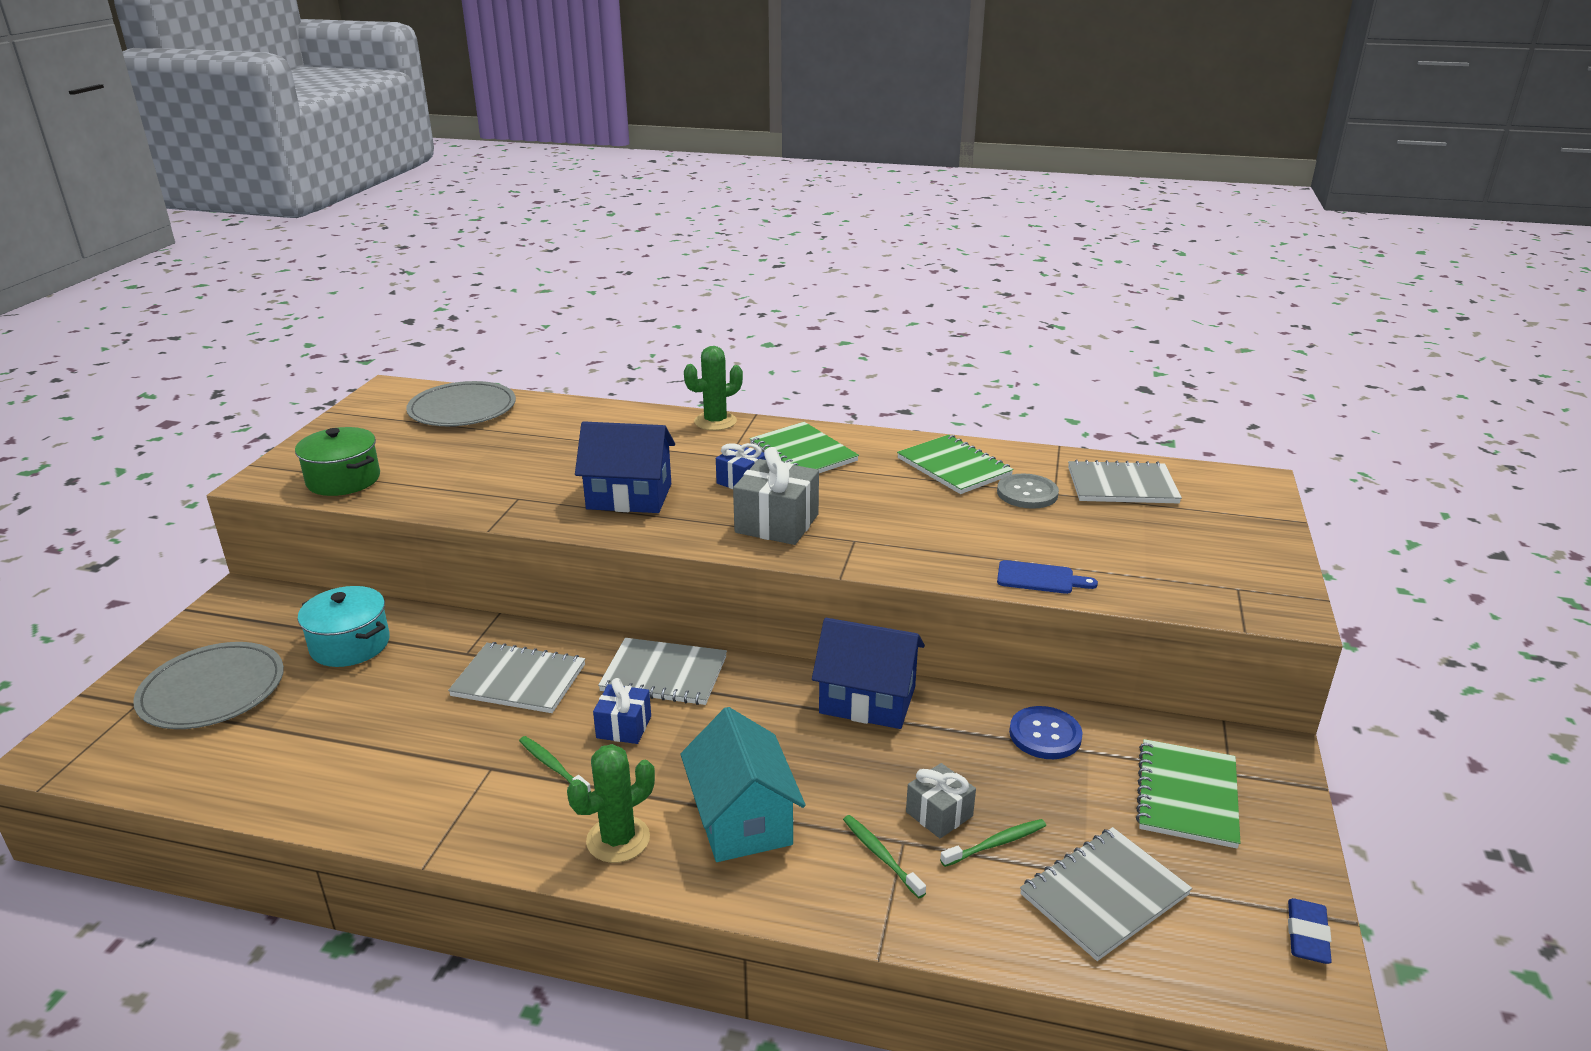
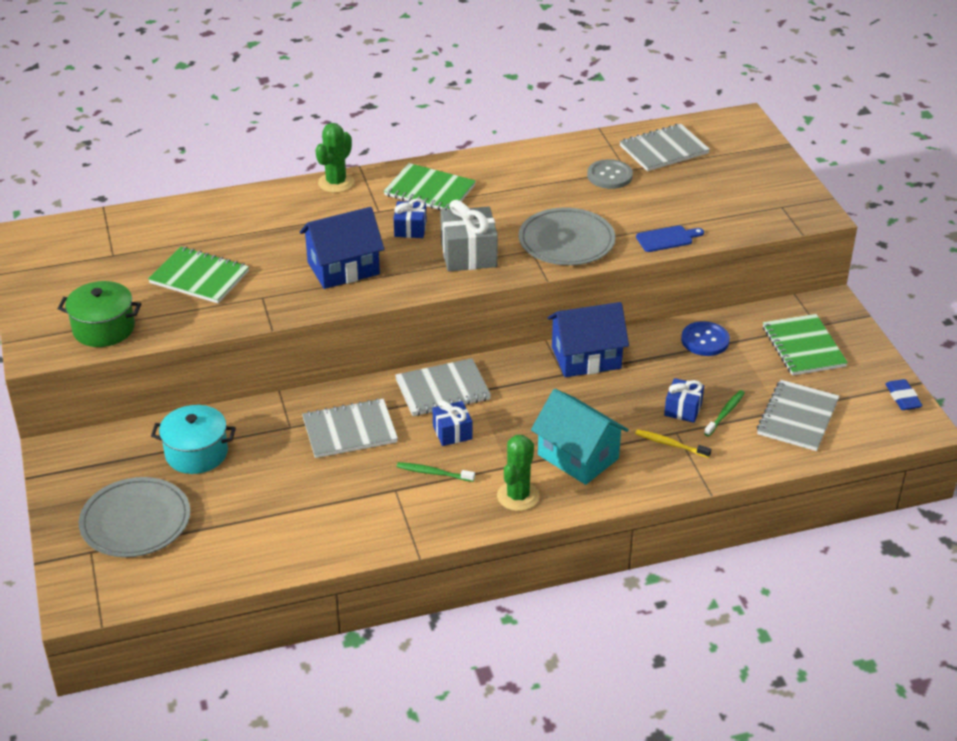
camera: 30 degrees left, 10 degrees up
(462, 409) = (115, 235): grey plate -> grey plate (566, 241)
(881, 856) = (671, 444): green toothbrush -> yellow toothbrush
(939, 814) = (683, 409): grey gift -> blue gift
(954, 467) = (544, 169): green notebook -> green notebook (199, 277)

